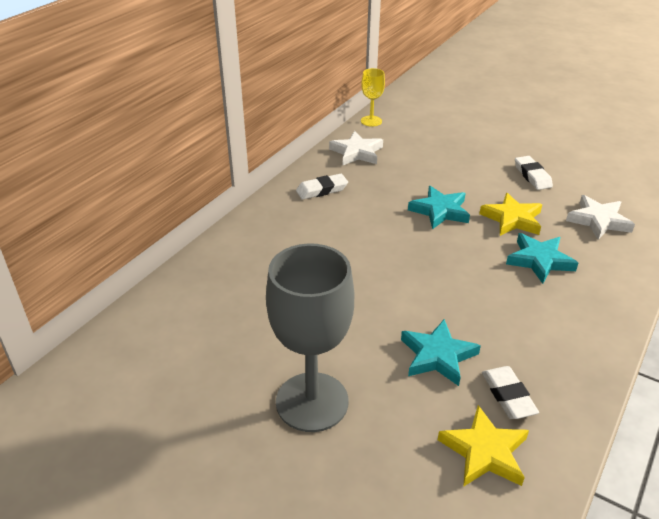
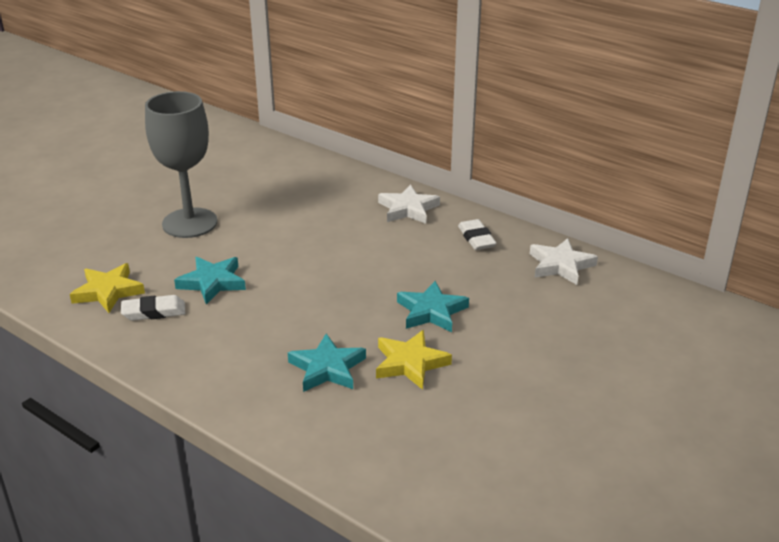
camera: 95 degrees right, 5 degrees down
(371, 121) = (647, 282): yellow goblet -> none
(532, 176) = (511, 401): white eraser -> none
(598, 221) = (399, 438): white star -> white star (408, 209)

